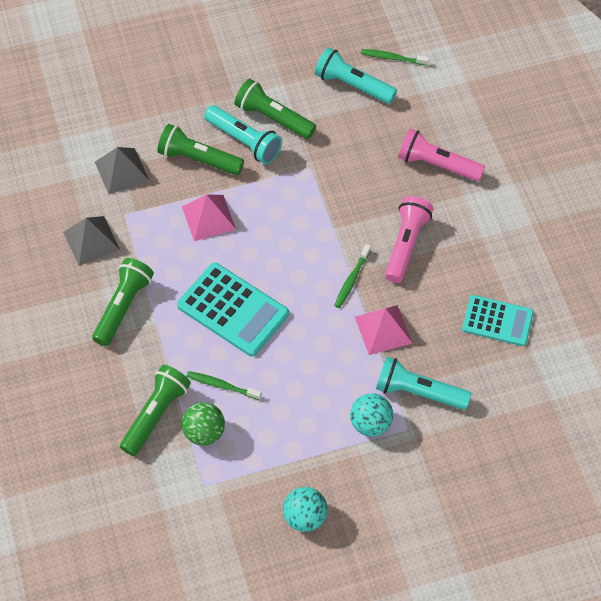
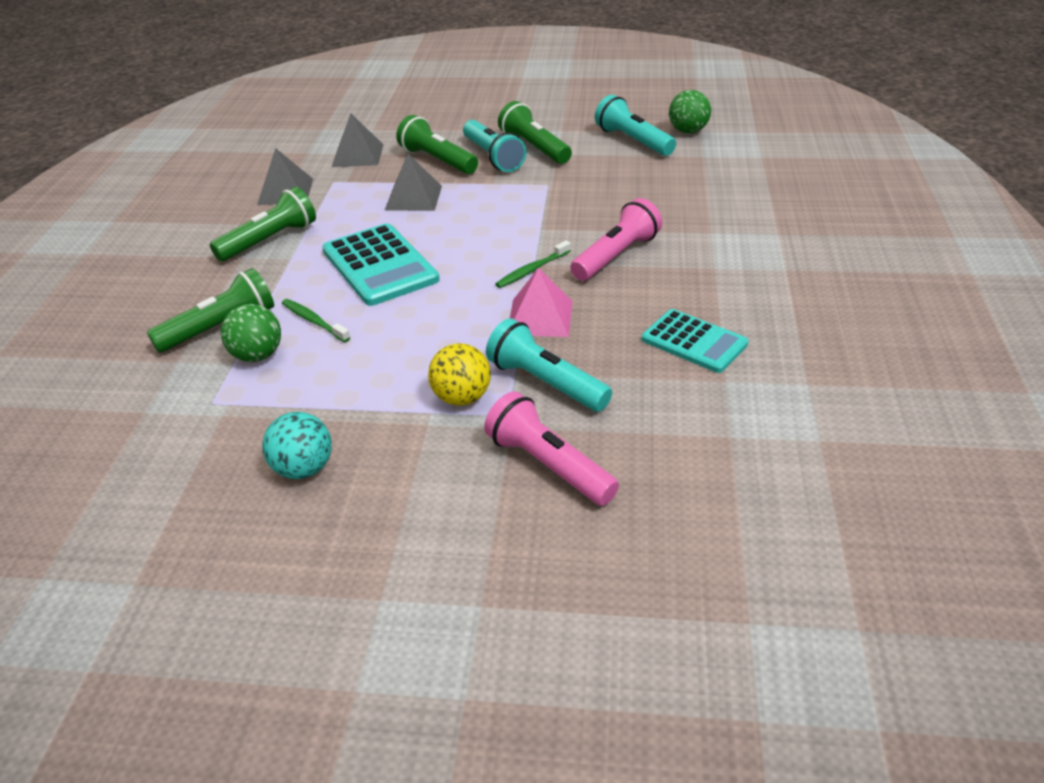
camera: 25 degrees right, 20 degrees down
(208, 217) = (413, 198): pink pyramid -> grey pyramid
(370, 424) = (462, 398): turquoise ball -> yellow ball
(393, 58) = (688, 131): green toothbrush -> green ball
(437, 165) = (692, 205): pink flashlight -> pink flashlight (548, 465)

